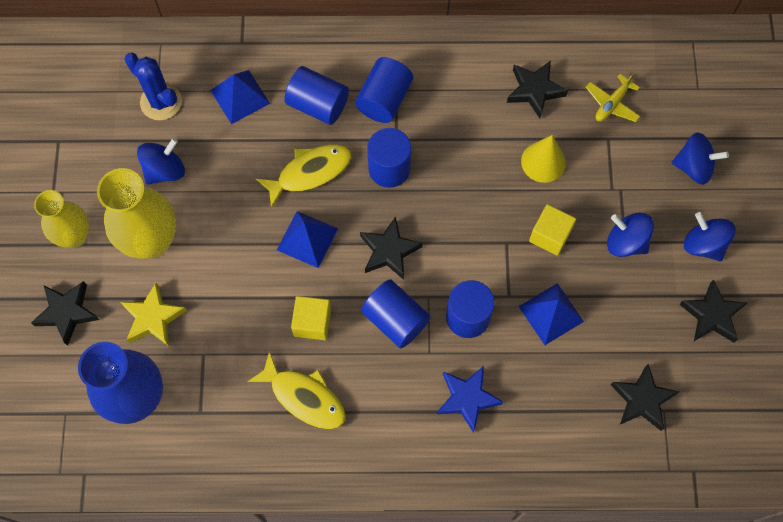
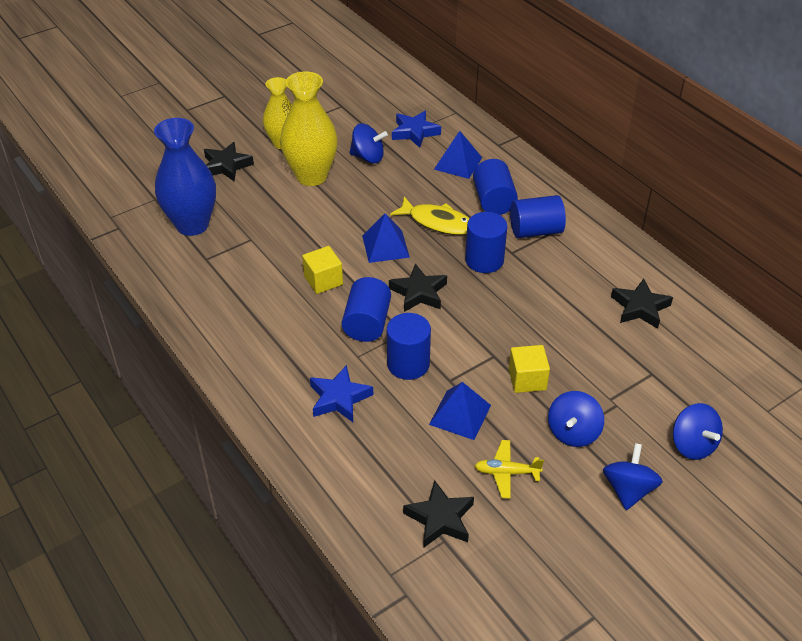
camera: 55 degrees right, 25 degrees down
(153, 318) = (256, 204): yellow star -> none
(161, 102) = (415, 132): blue cactus -> blue star
(304, 397) = (261, 305): yellow fish -> none
(543, 162) = (586, 343): yellow cone -> none
(612, 104) = (685, 360): yellow plane -> yellow plane (506, 472)
(626, 242) = (573, 432): blue spinning top -> blue spinning top turned 150 degrees counterclockwise
(712, 315) = (568, 531): black star -> none

